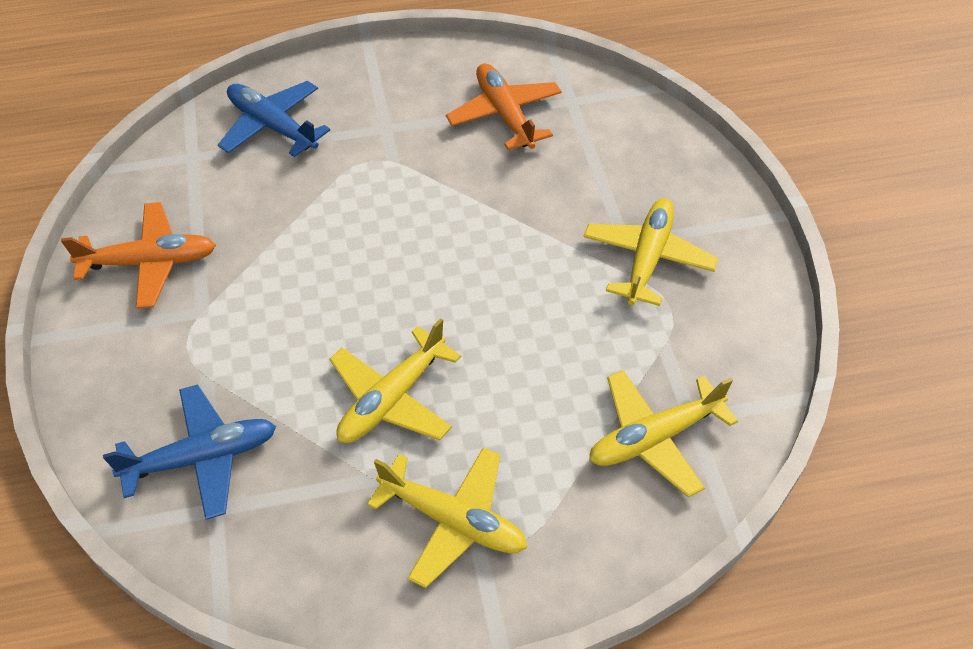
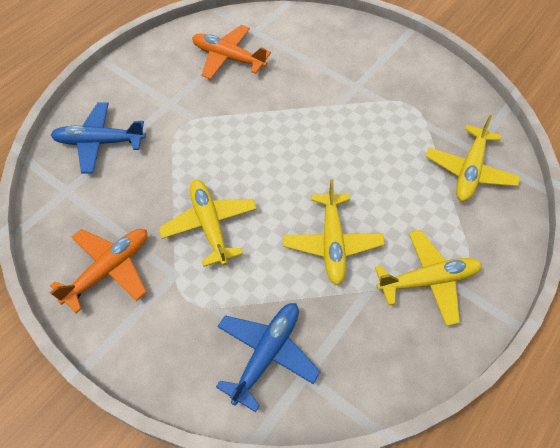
camera: 40 degrees left, 5 degrees up
(647, 258) = (375, 87): yellow plane -> yellow plane (209, 225)

